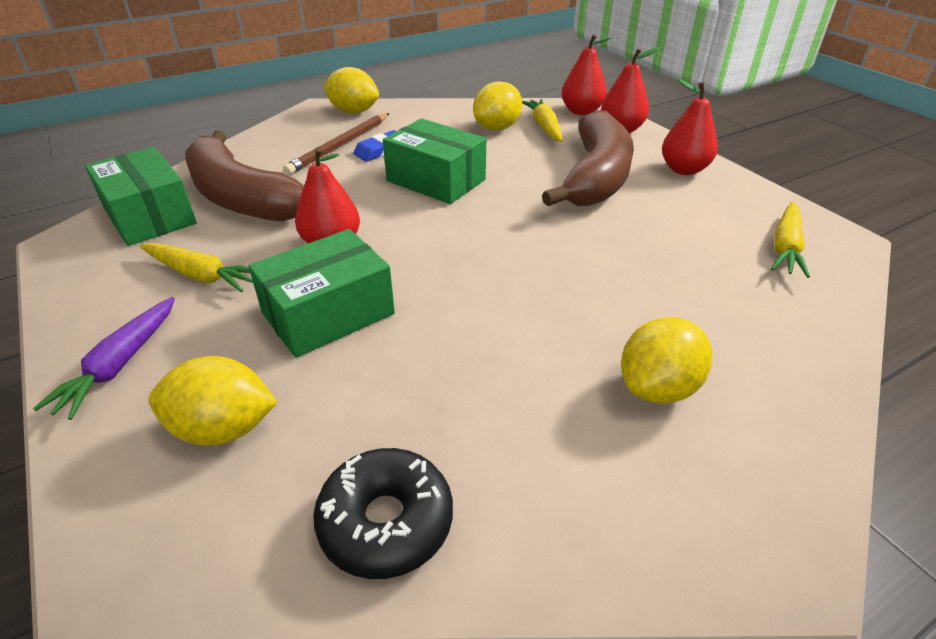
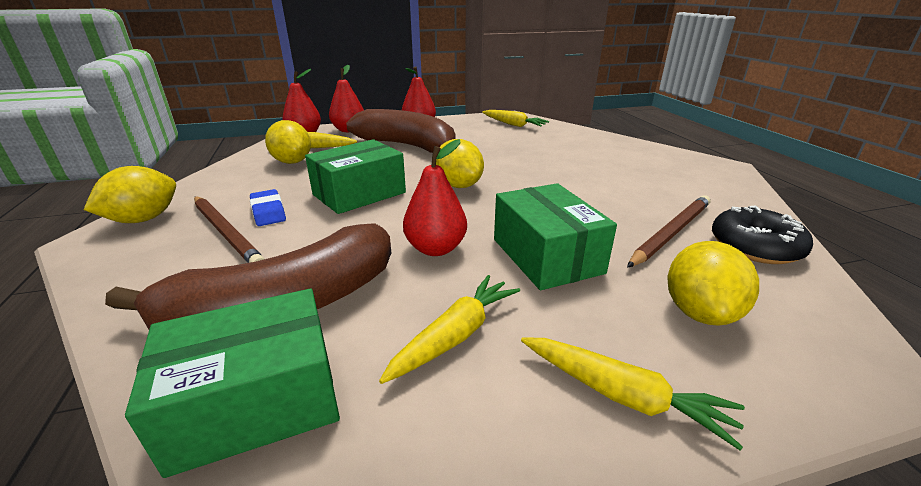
camera: 75 degrees left, 10 degrees down
(120, 365) = (622, 395): purple carrot -> yellow carrot
(409, 425) = (671, 232): none -> brown pencil
(657, 388) = (625, 167): yellow lemon -> yellow lemon (458, 185)

